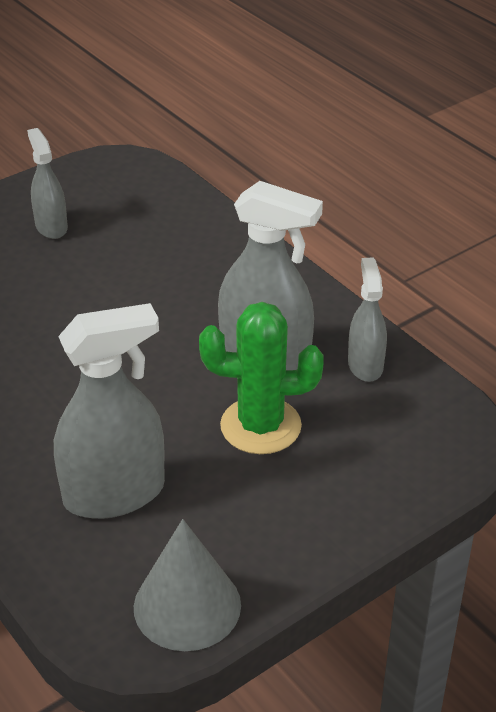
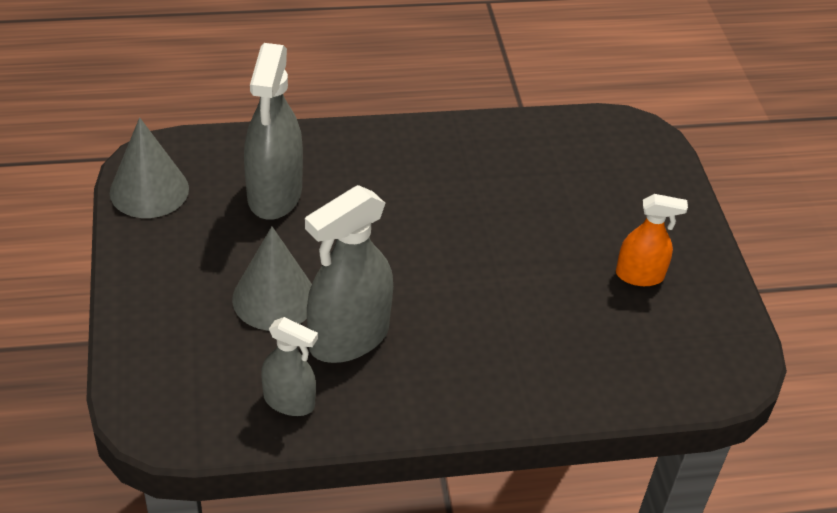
camera: 115 degrees right, 5 degrees up
(51, 227) = (639, 275): grey spray bottle -> orange spray bottle
(260, 426) = (274, 298): green cactus -> grey cone

